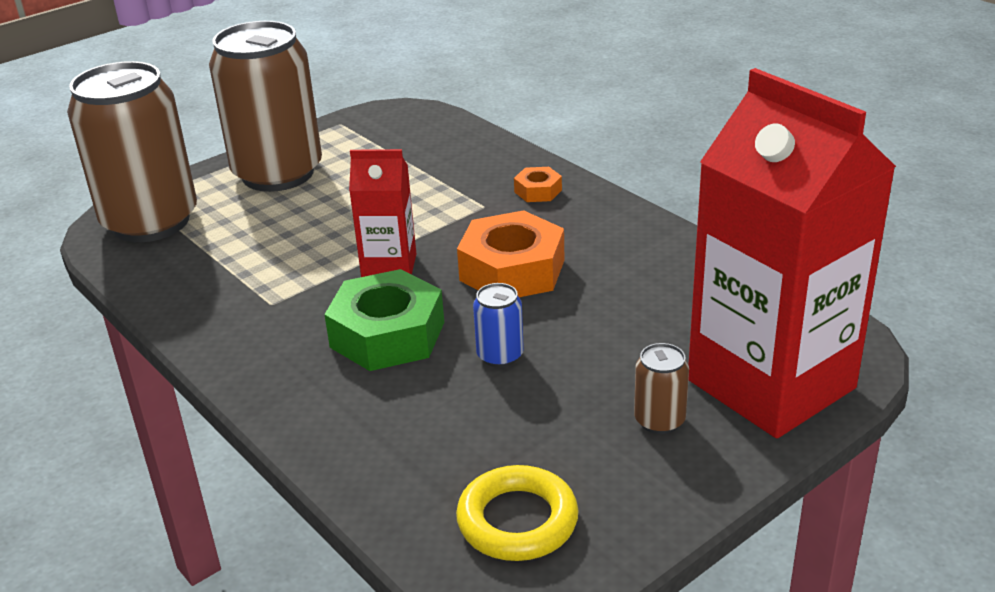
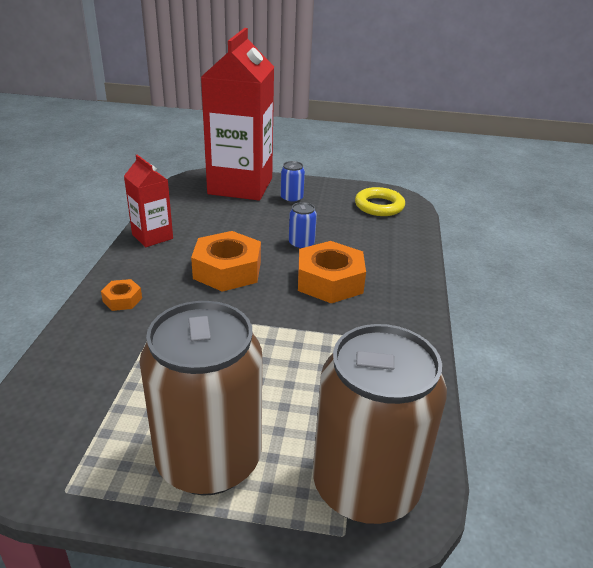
camera: 135 degrees left, 0 degrees up
(387, 335) = (330, 281): green nut -> orange nut
(389, 267) = (273, 313): red carton -> red carton (152, 236)
(659, 420) = (291, 199): brown can -> blue can

